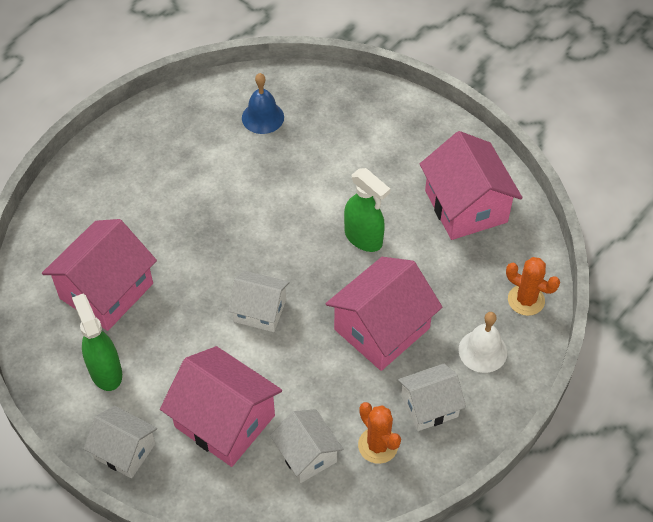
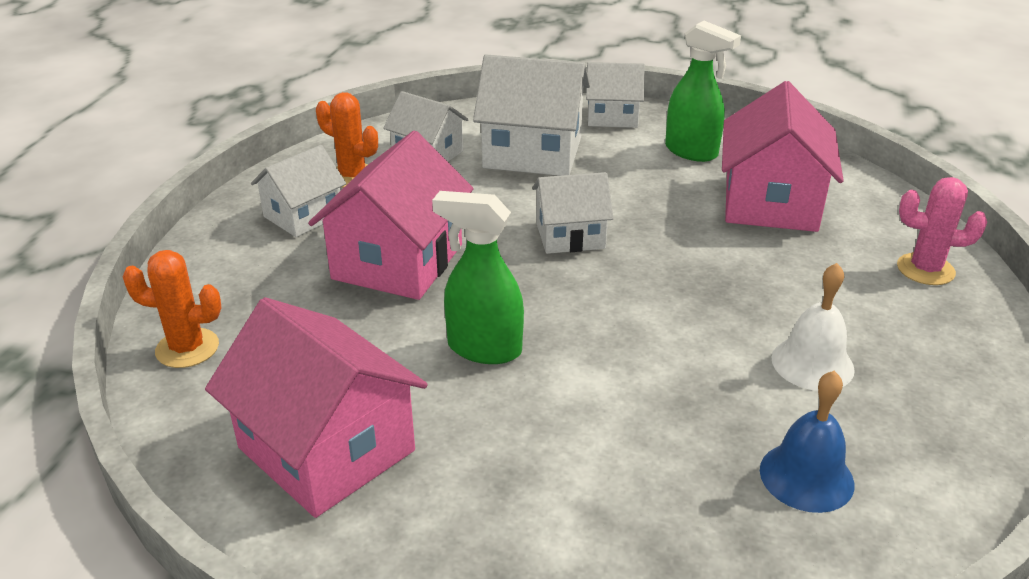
camera: 155 degrees right, 20 degrees down
(79, 200) = (925, 269): none -> pink cactus
(225, 421) = (532, 153): pink house -> white house
(482, 351) = (245, 278): white bell -> white bell (812, 363)

